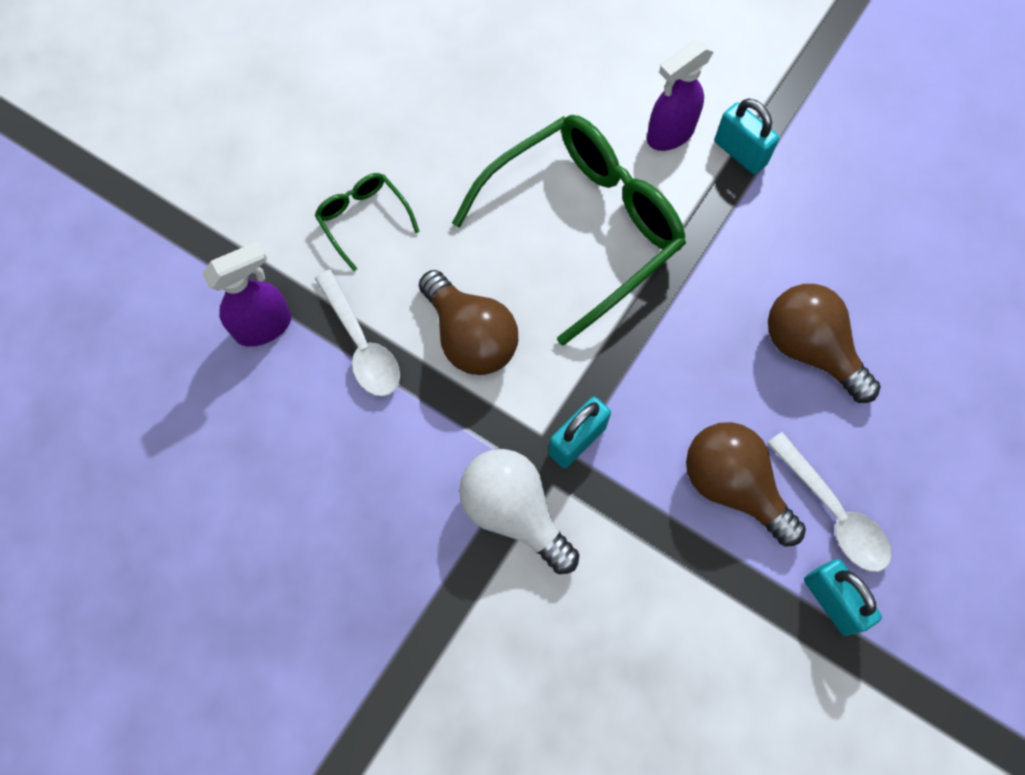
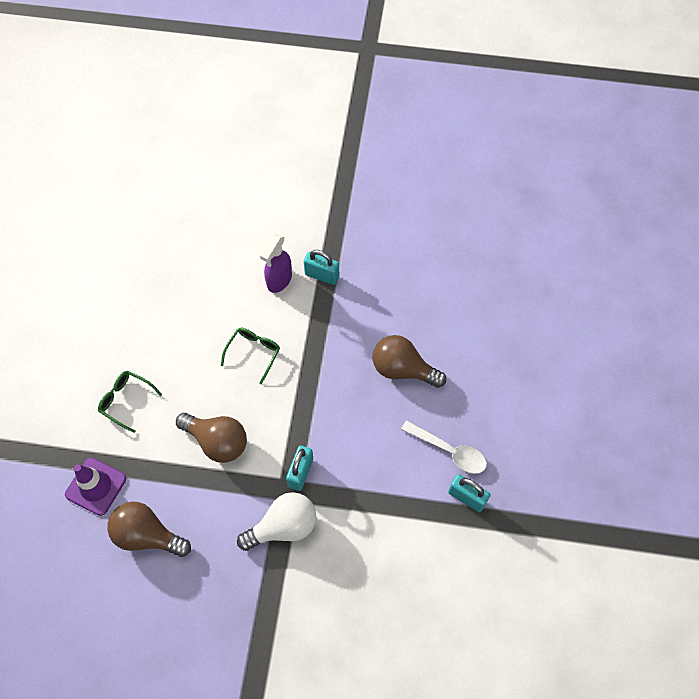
camera: 25 degrees left, 5 degrees down
(264, 326) = (96, 486): purple spray bottle -> purple traffic cone
(361, 344) = (157, 472): white spoon -> none
(514, 512) = (283, 526): white light bulb -> white light bulb turned 135 degrees clockwise
(583, 227) = (254, 353): green glasses -> green glasses, size x0.45
(733, 486) = (393, 460): brown light bulb -> brown light bulb (147, 535)

